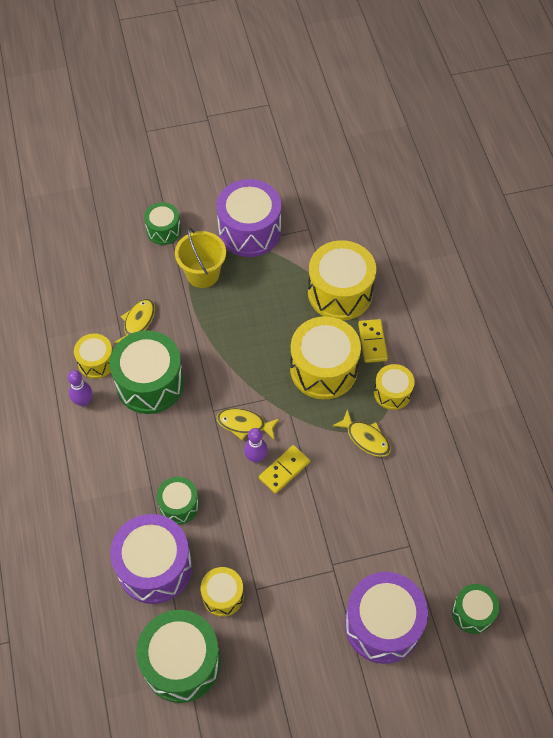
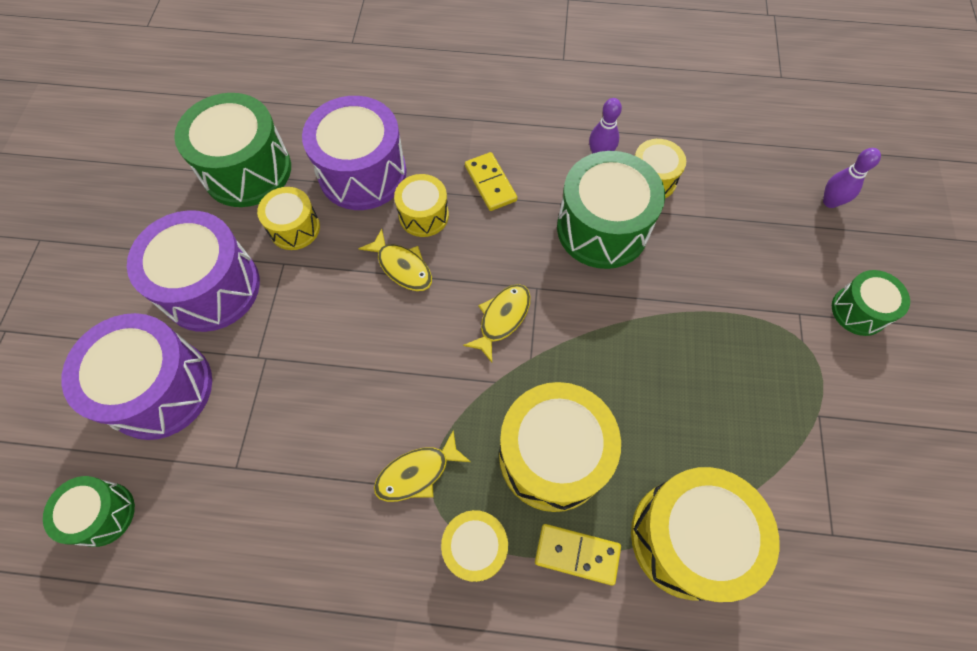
camera: 110 degrees right, 5 degrees up
(138, 322) = (700, 238): yellow fish -> yellow fish (402, 267)
(179, 505) = (424, 215): green drum -> yellow drum
(202, 274) = (767, 340): yellow bucket -> none
(249, 231) = (841, 434): purple drum -> purple drum (211, 287)
(256, 457) = (449, 317): purple bowling pin -> purple bowling pin (830, 202)
(284, 470) = (416, 345): yellow domino -> yellow domino (490, 183)

